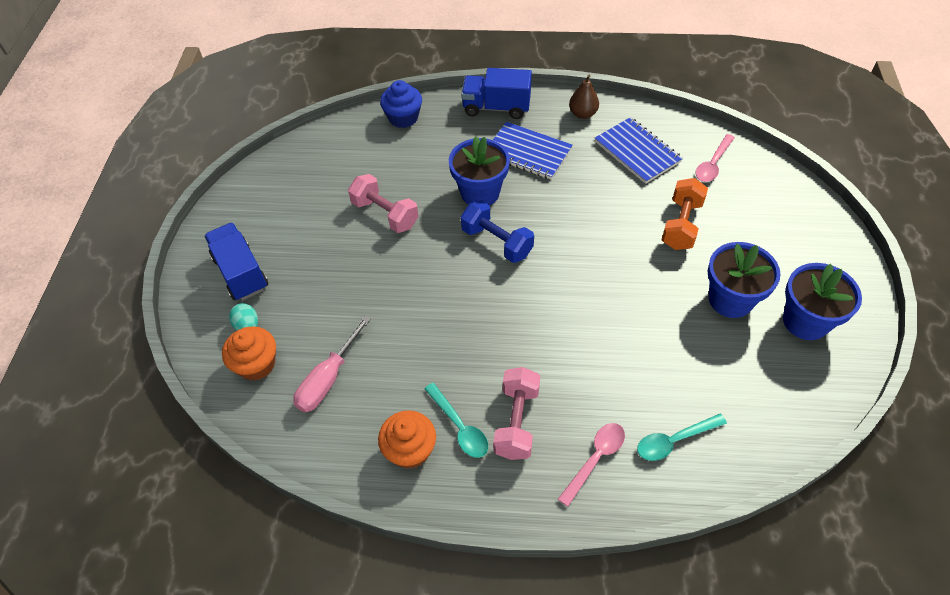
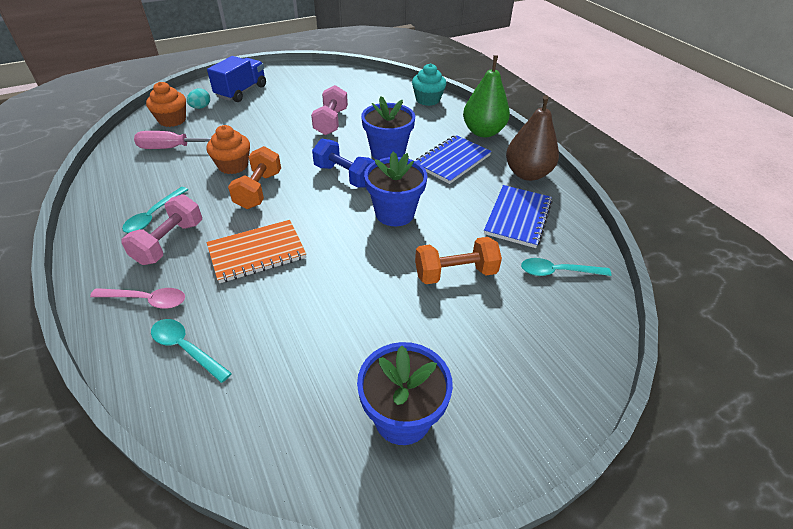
camera: 55 degrees right, 10 degrees down
(403, 118) = (427, 100): blue cupcake -> turquoise cupcake
(410, 450) = (124, 200): orange cupcake -> orange cupcake (233, 165)
(474, 320) = (259, 190): none -> orange dumbbell
(496, 107) = (483, 132): blue truck -> green pear
(497, 242) = (344, 176): blue dumbbell -> blue dumbbell turned 60 degrees counterclockwise
(516, 422) = (169, 242): pink dumbbell -> pink dumbbell turned 45 degrees counterclockwise
(528, 152) = (452, 161): blue notebook -> blue notebook turned 45 degrees clockwise
(576, 352) = (257, 253): none -> orange notebook
(582, 114) = (527, 174): brown pear -> brown pear, size x1.71
(712, 164) = (557, 272): pink spoon -> turquoise spoon
(730, 299) = (387, 339): blue flower pot -> blue flower pot (394, 213)

